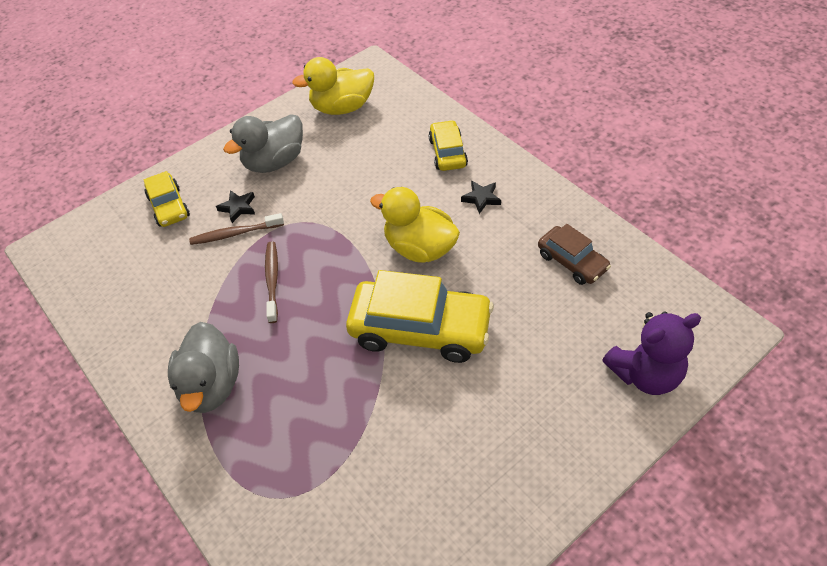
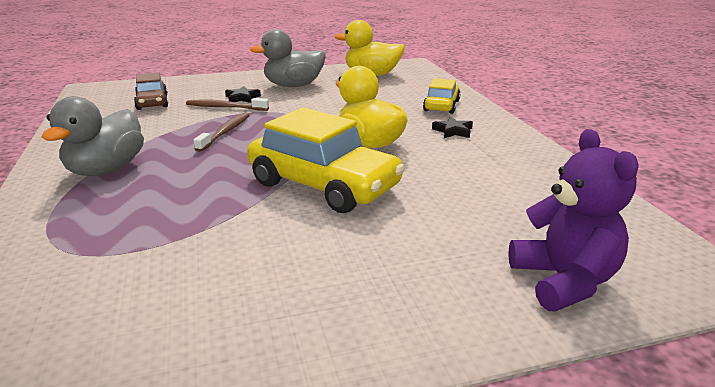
camera: 20 degrees right, 25 degrees down
(169, 206) = (194, 89): yellow car -> none
(572, 261) = (521, 182): brown car -> brown car (152, 102)
(645, 374) = (564, 281): purple teddy bear -> purple teddy bear turned 105 degrees counterclockwise

